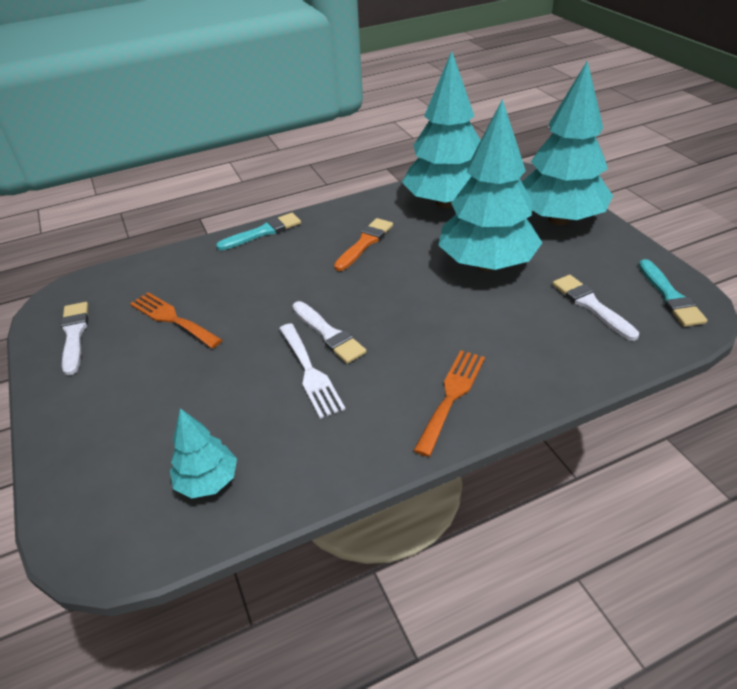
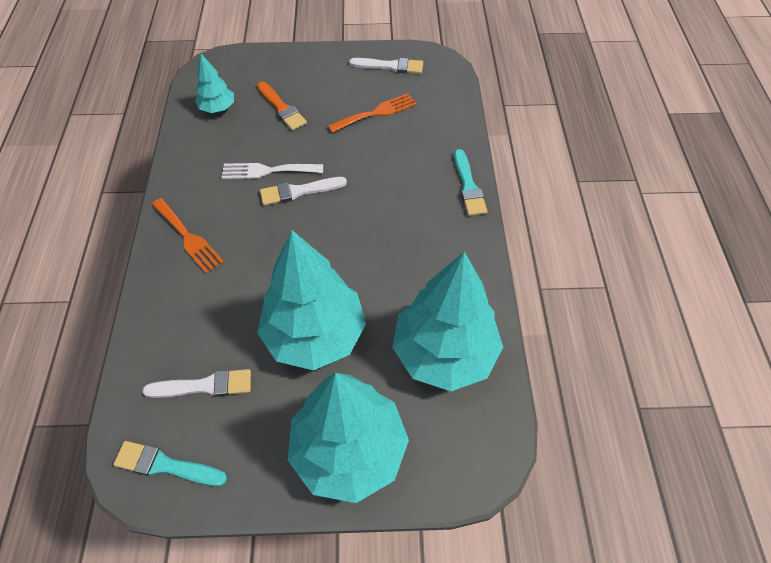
camera: 110 degrees right, 15 degrees up
(365, 243) = (407, 253): orange brush -> orange brush (282, 108)

